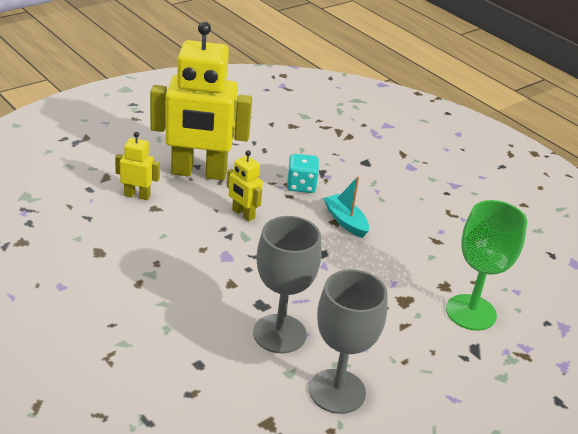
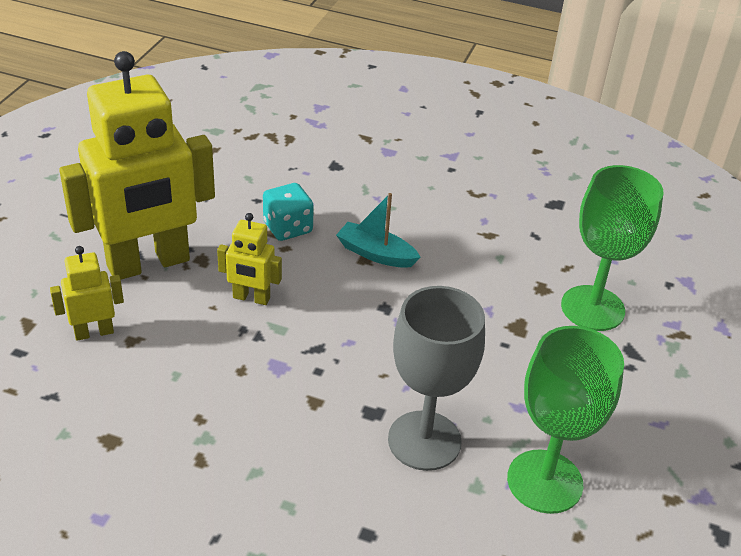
camera: 30 degrees left, 5 degrees up
(337, 391) = (544, 481): grey goblet -> green goblet

